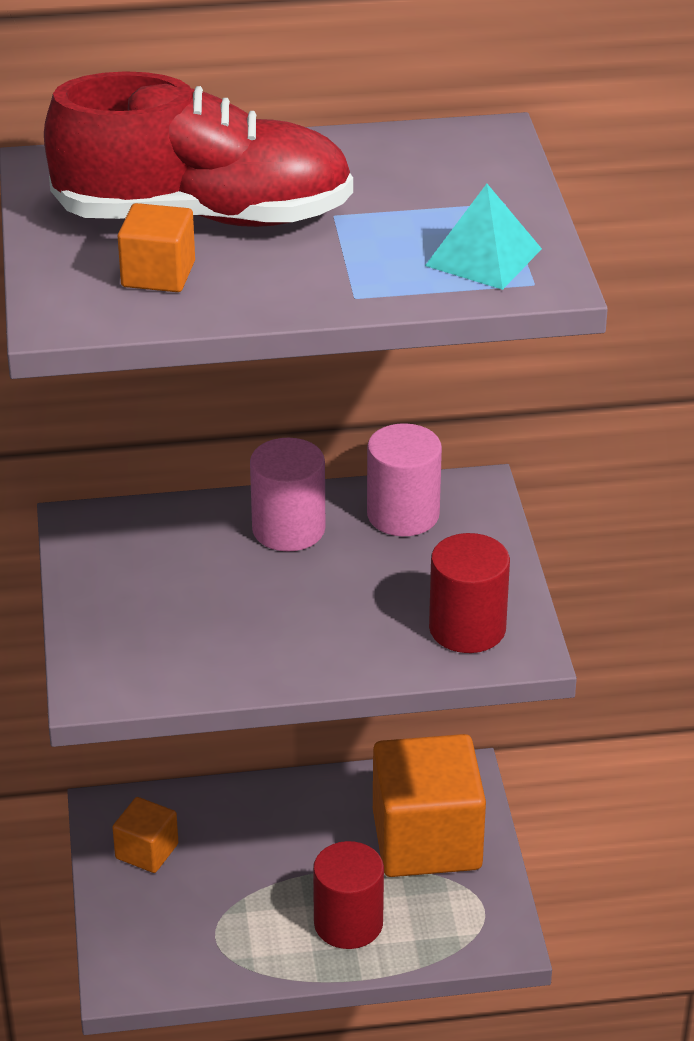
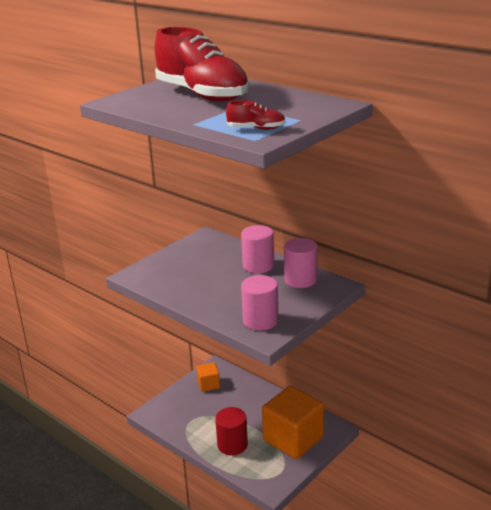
camera: 50 degrees right, 10 degrees down
(158, 274) = (156, 102): orange cube -> none
(467, 628) = (260, 320): red cylinder -> pink cylinder
(483, 257) = (256, 129): turquoise pyramid -> red shoe

